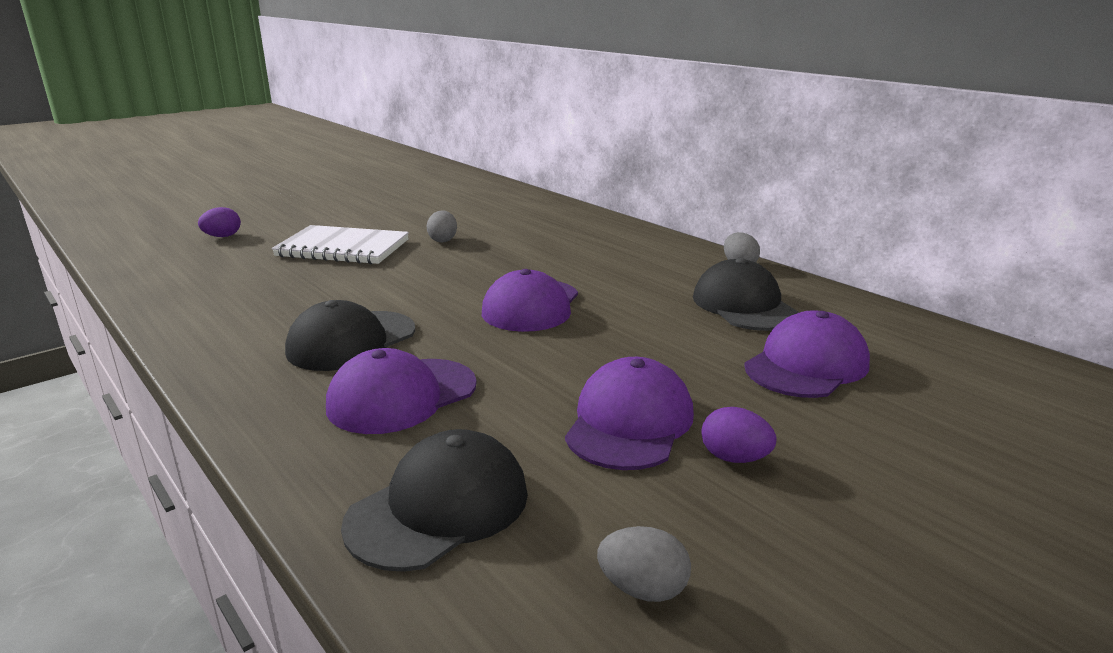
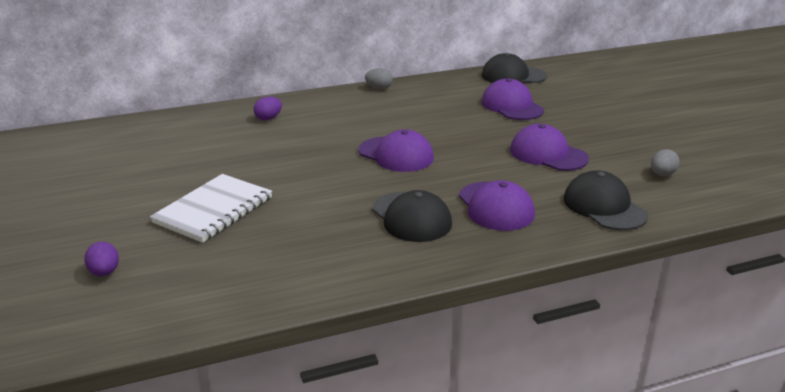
camera: 70 degrees left, 5 degrees up
(443, 240) = (238, 167): grey egg -> none
(734, 458) = (584, 140): purple egg -> purple egg (268, 118)
(744, 305) = (437, 101): black cap -> black cap (513, 76)

